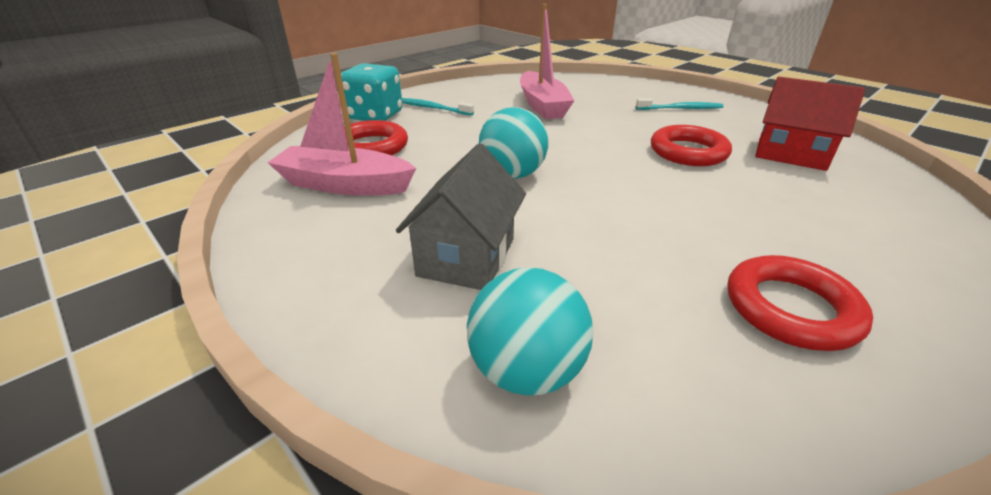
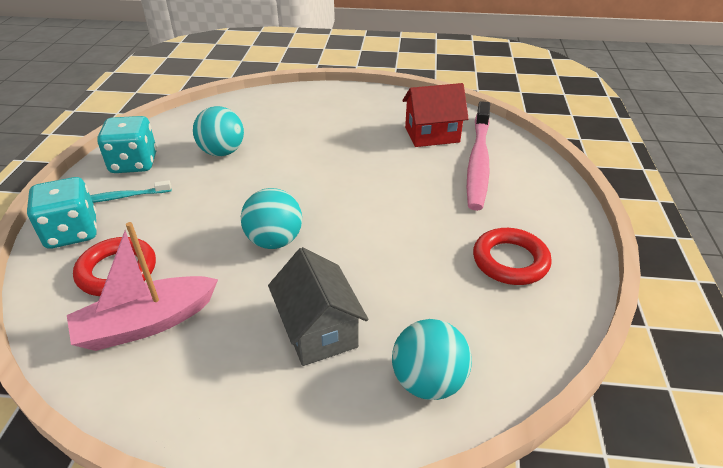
camera: 40 degrees left, 5 degrees up
(466, 93) = (134, 163): none -> turquoise dice
(542, 105) = (222, 152): pink boat -> turquoise ball
(681, 108) = (332, 114): turquoise toothbrush -> none
(688, 152) = (372, 160): red ring -> none
(838, 195) = (478, 162): none -> pink toothbrush

